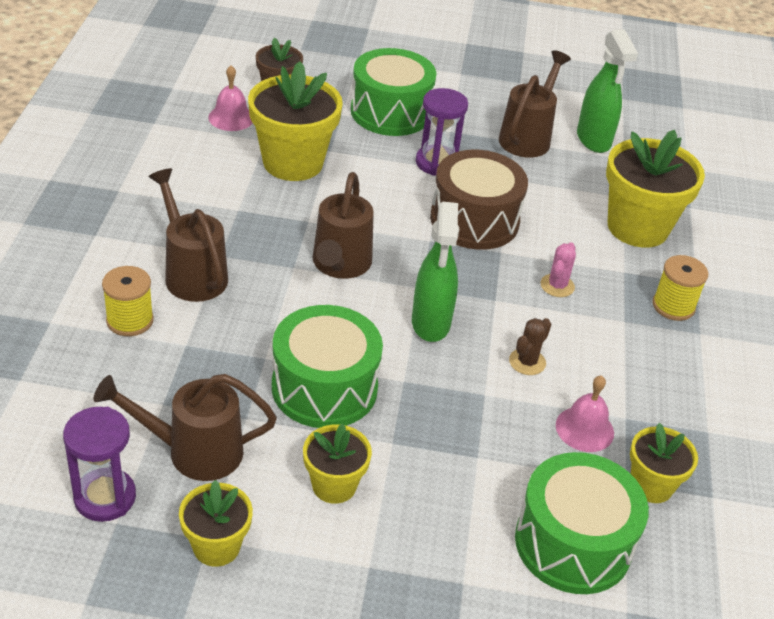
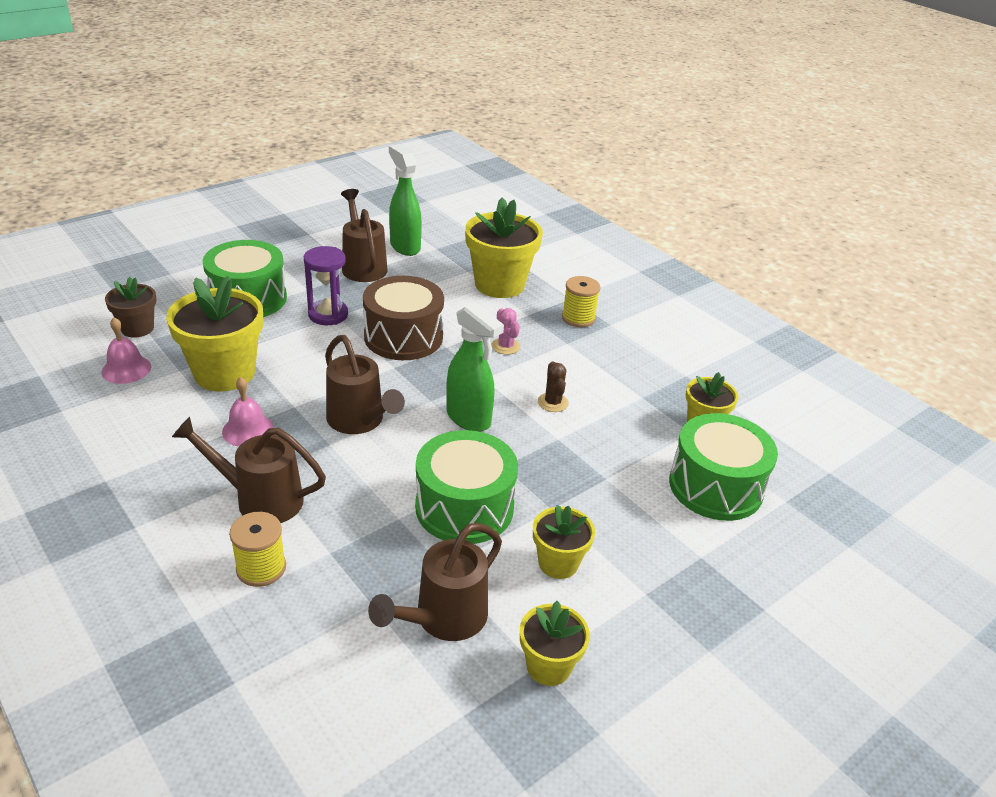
camera: 45 degrees left, 5 degrees down
(105, 497) = (430, 705): purple hourglass -> none
(584, 429) = (633, 418): pink bell -> pink bell (248, 430)
(593, 140) = (404, 246): green spray bottle -> green spray bottle turned 150 degrees counterclockwise

